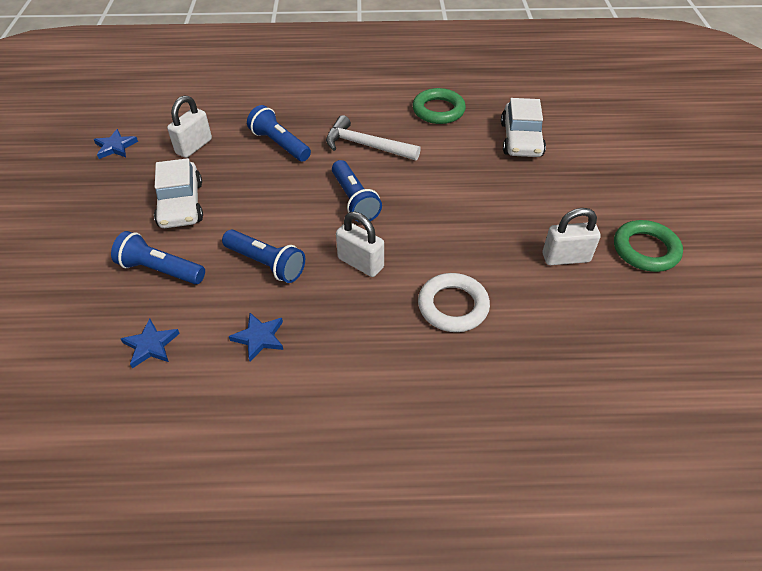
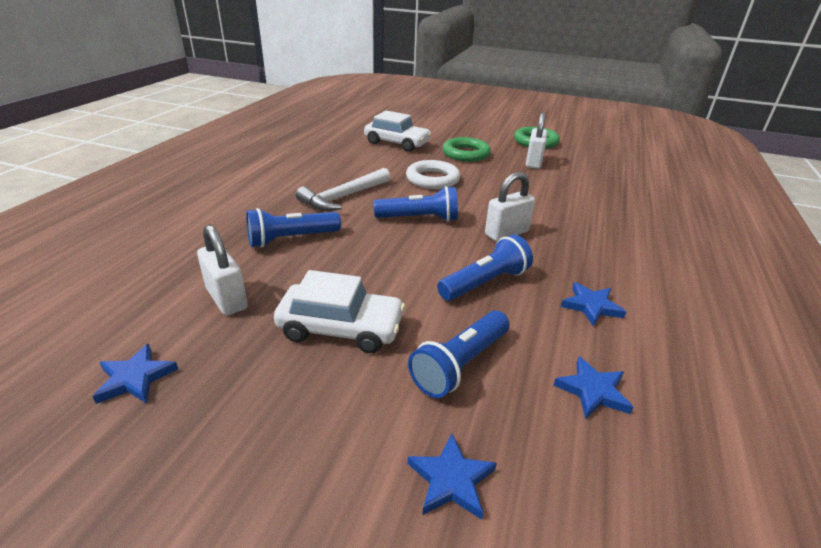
camera: 70 degrees left, 15 degrees down
(65, 286) = (451, 480): none -> blue star
(438, 110) = (327, 159): green ring -> green ring (466, 154)
(453, 306) = (570, 208): white ring -> white ring (432, 179)

